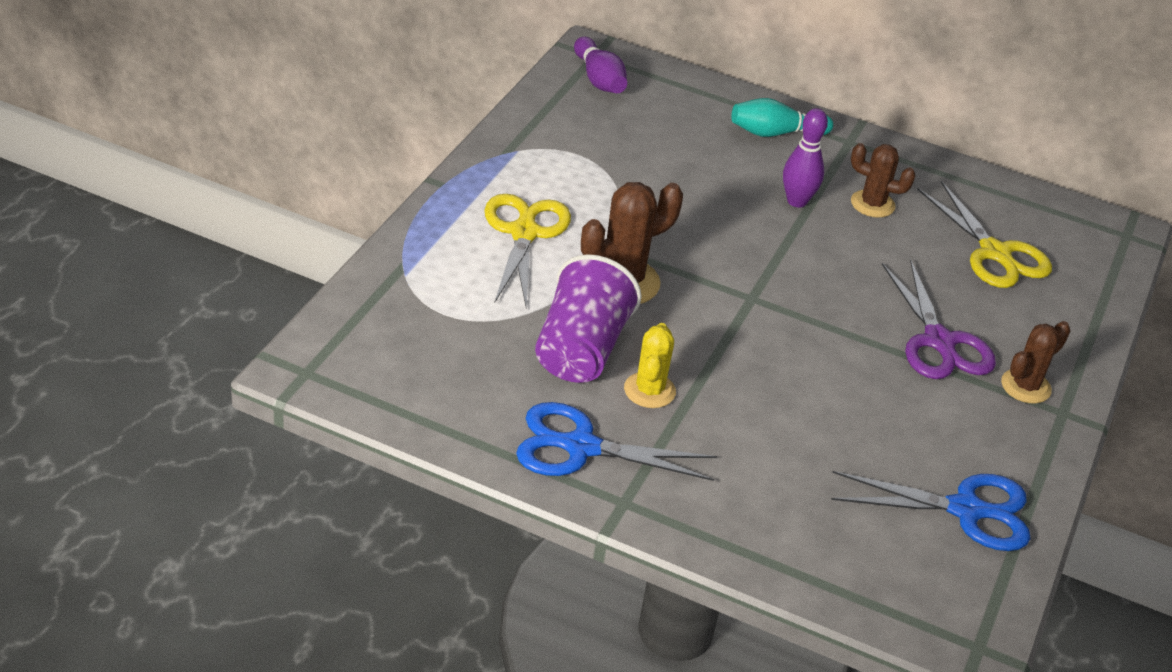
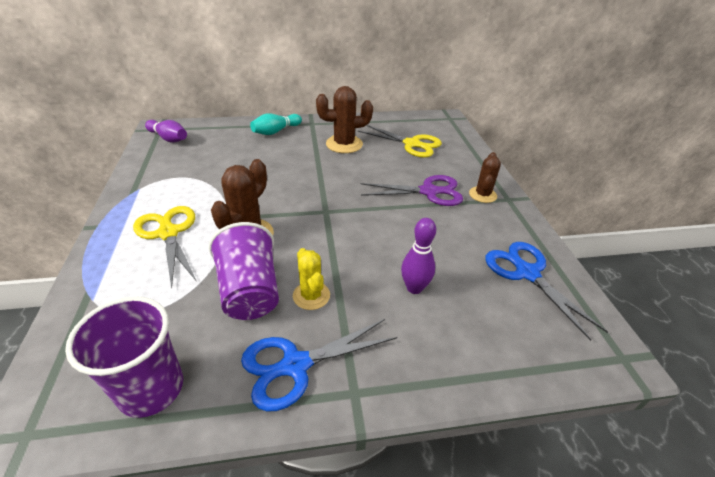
camera: 30 degrees left, 0 degrees up
(427, 392) = (151, 389): none -> purple cup
(797, 201) = (309, 156): purple bowling pin -> purple bowling pin (414, 288)
(872, 204) = (344, 144): brown cactus -> brown cactus, size x1.55
(939, 341) = (428, 192): purple scissors -> purple scissors turned 45 degrees counterclockwise
(965, 510) = (527, 273): blue scissors -> blue scissors turned 90 degrees counterclockwise

